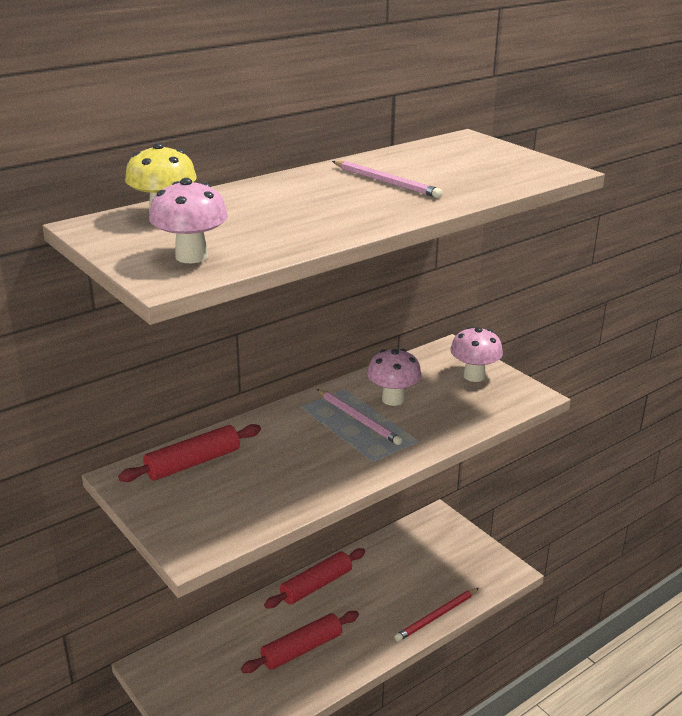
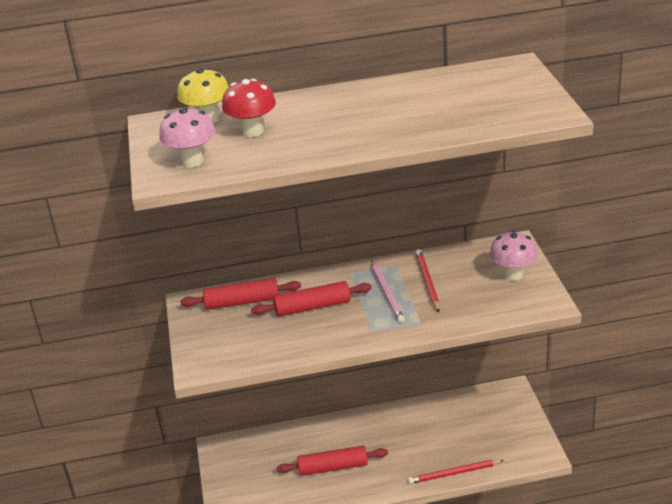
camera: 30 degrees right, 5 degrees up
(238, 220) = (252, 131): none -> red mushroom
(316, 585) = (374, 421): red rolling pin -> red rolling pin (312, 307)
(386, 182) = (396, 108): pink pencil -> none
(393, 399) = (427, 282): pink mushroom -> red pencil

